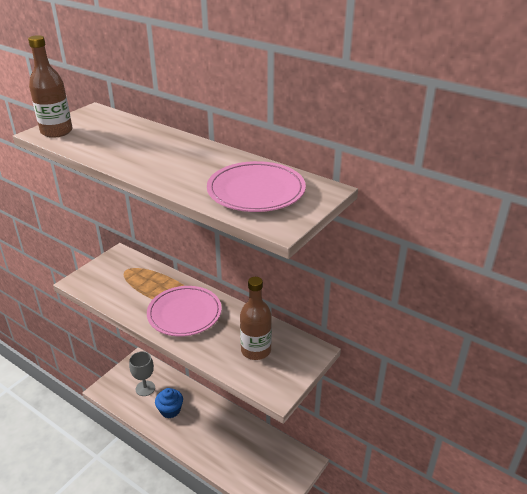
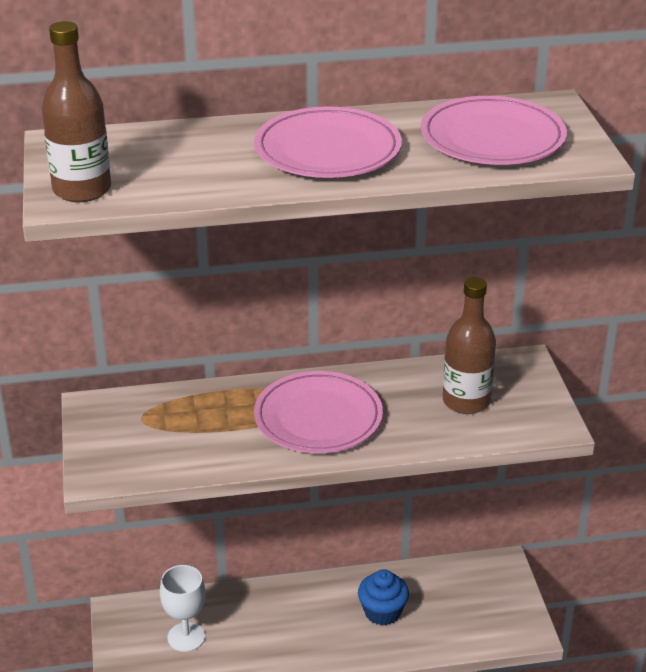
camera: 45 degrees left, 0 degrees up
(145, 388) = (186, 637): grey goblet -> white goblet
(170, 410) = (262, 635): blue cupcake -> blue cupcake (382, 612)
(173, 160) = (328, 150): none -> pink plate

